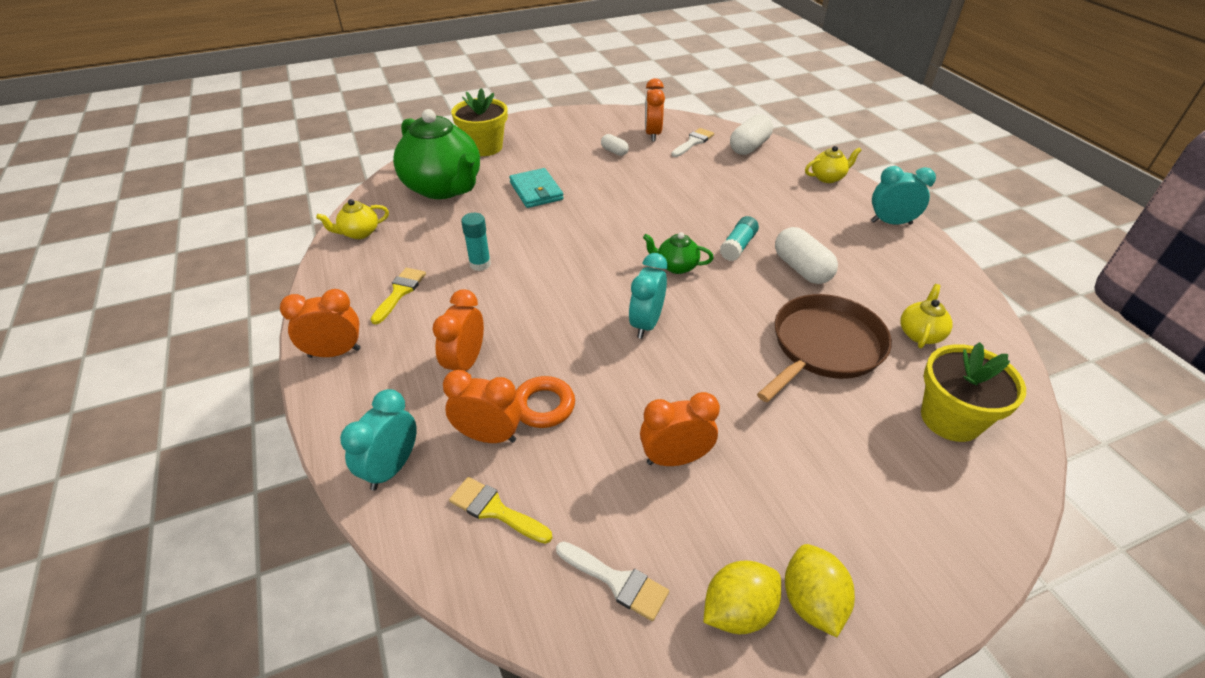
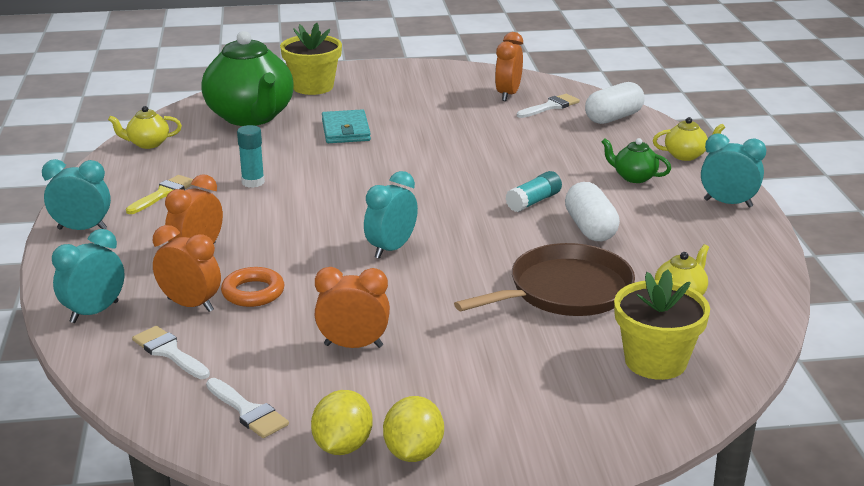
camera: 15 degrees right, 15 degrees down
(335, 352) = (82, 229): orange clock -> turquoise clock
(495, 510) = (169, 352): yellow brush -> white brush
(614, 151) = (453, 105): white capsule -> none
(676, 266) = (454, 209): green teapot -> green teapot (634, 177)
(738, 610) = (342, 446): yellow lemon -> yellow lemon turned 60 degrees counterclockwise

